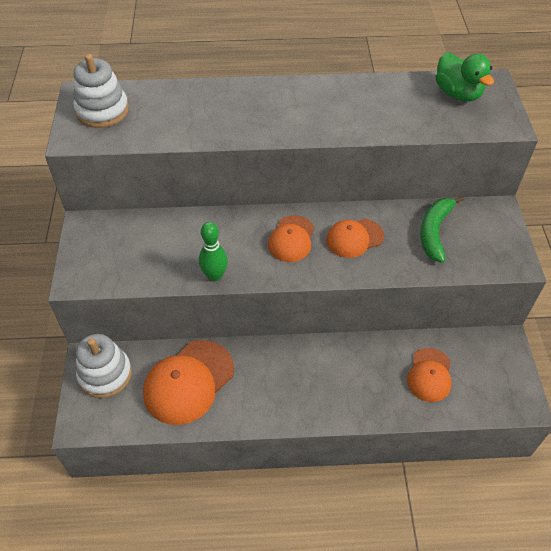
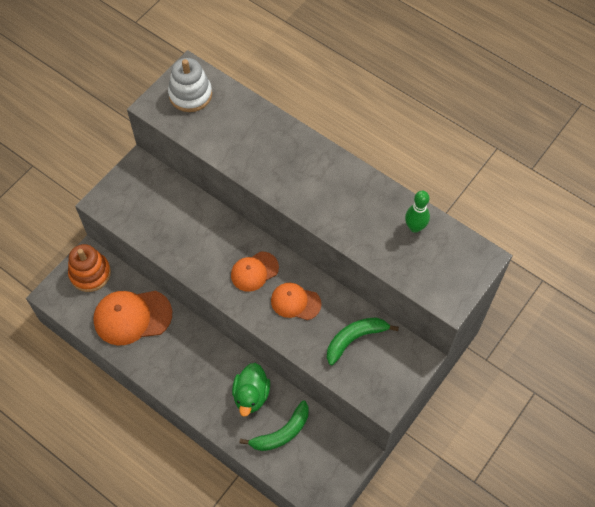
camera: 40 degrees right, 10 degrees up
(105, 374) = (90, 273): white stacking toy -> orange stacking toy
(215, 276) = (182, 262): green bowling pin -> green bowling pin (415, 227)
(429, 375) = (282, 432): orange cap -> green banana
(457, 94) = (444, 250): green duck -> green duck (251, 395)

